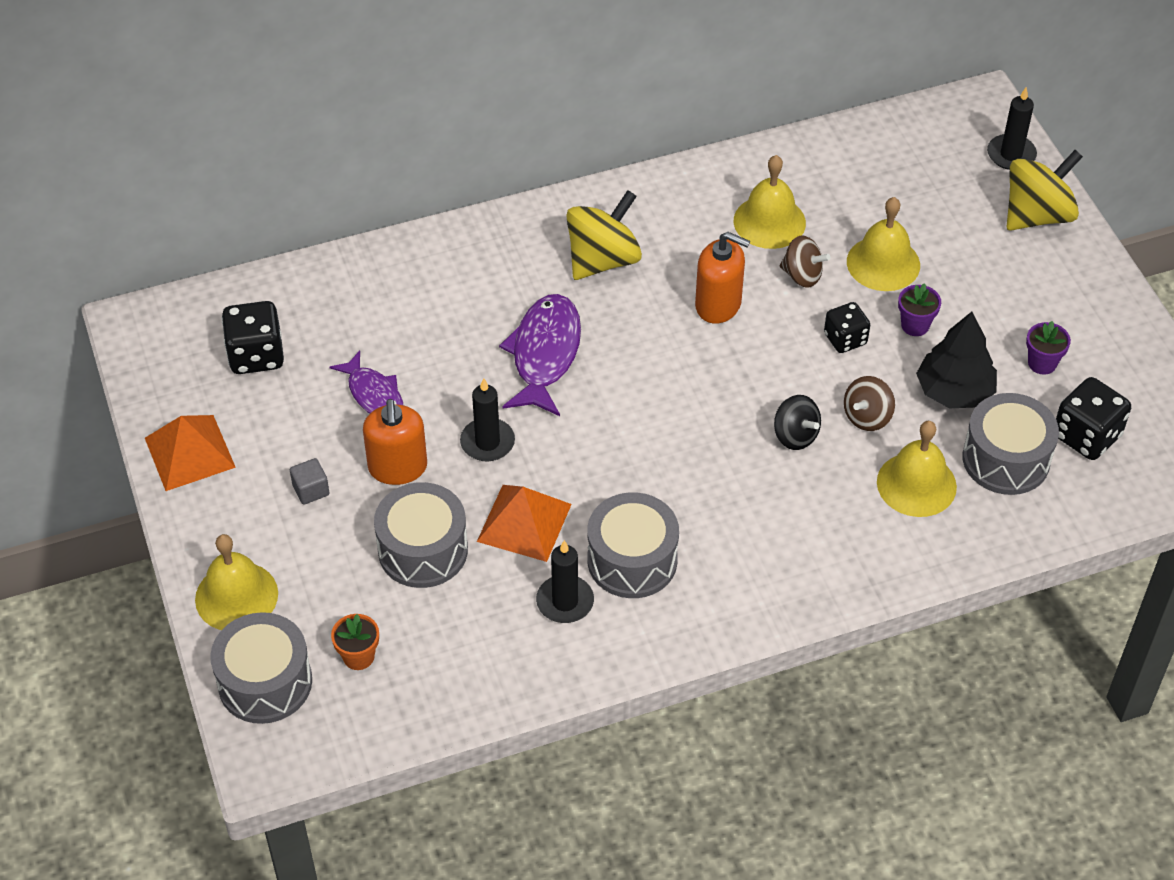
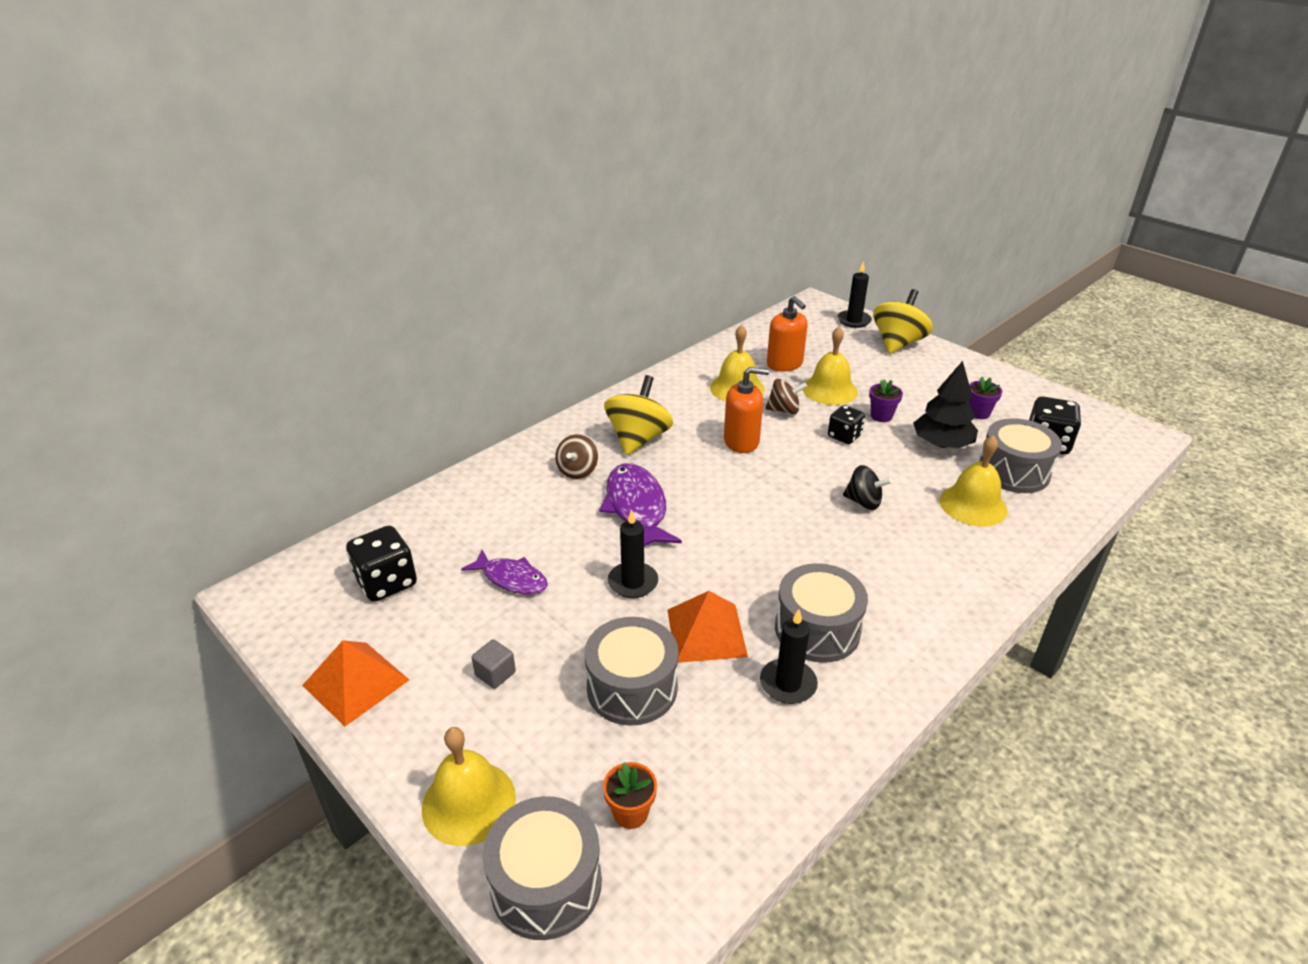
camera: 25 degrees left, 15 degrees down
(397, 467) = (566, 627): orange soap dispenser -> orange soap dispenser (784, 364)
(867, 417) = (901, 475): brown spinning top -> brown spinning top (577, 471)

